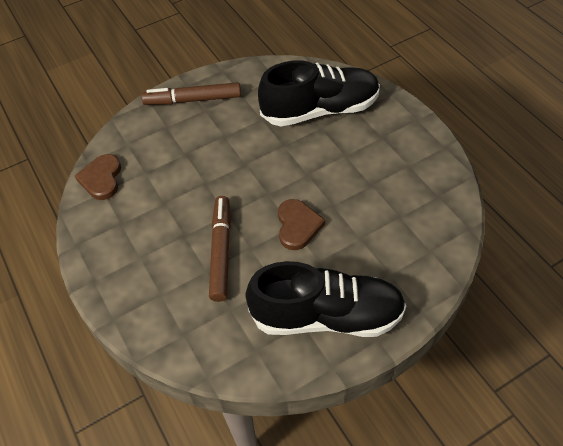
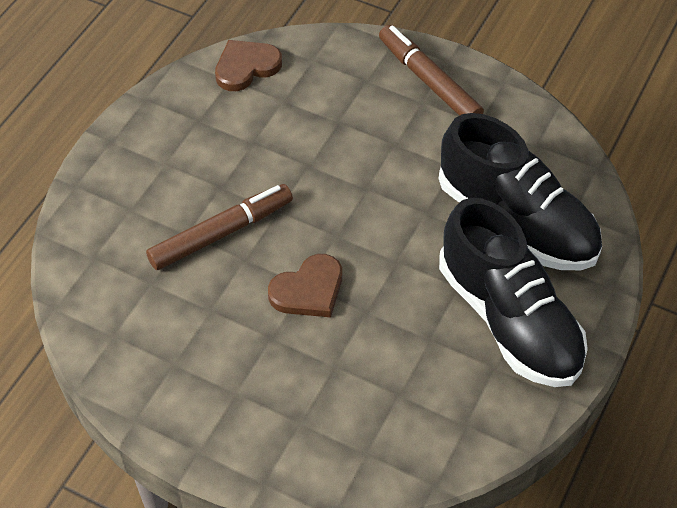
camera: 55 degrees right, 0 degrees up
(326, 316) = (198, 382): black shoe -> black shoe (509, 319)

